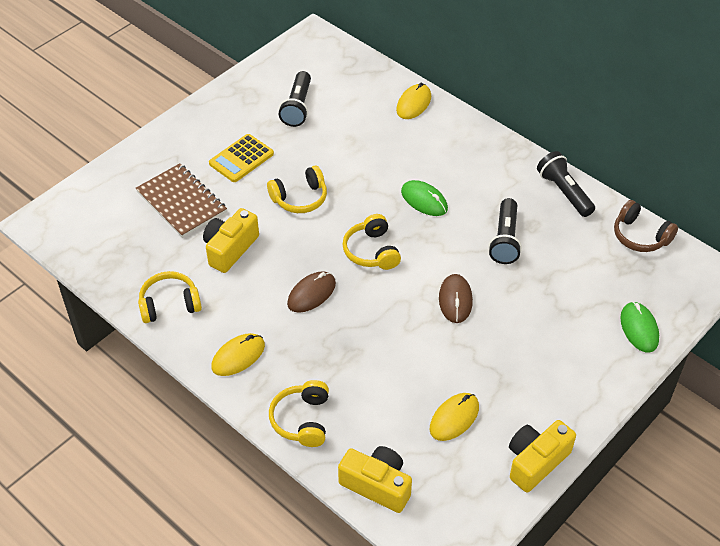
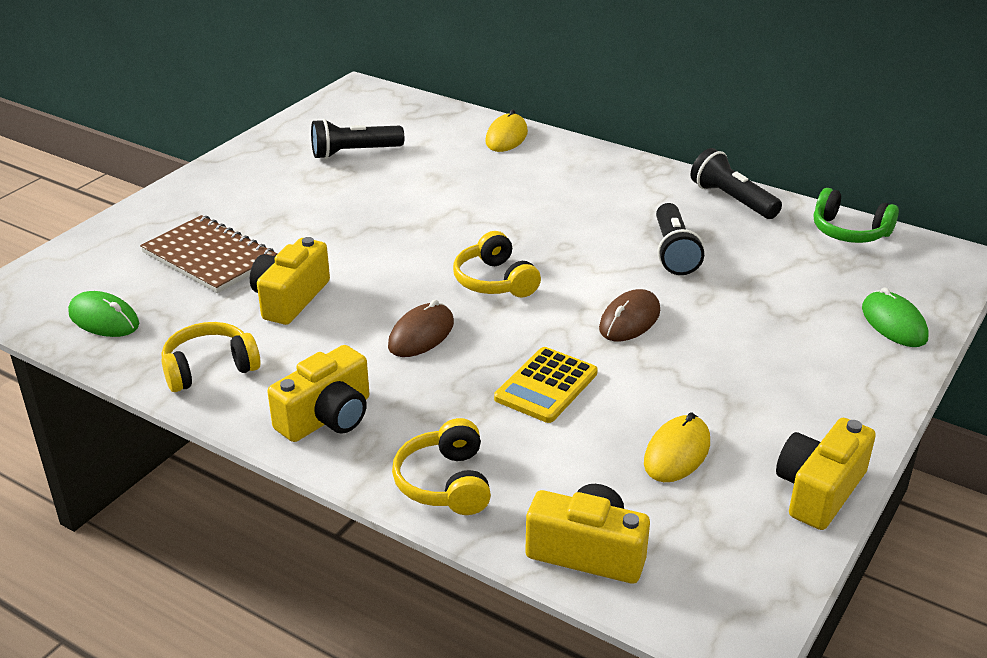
camera: 10 degrees left, 15 degrees down
(238, 356) = (327, 417): yellow mouse -> yellow camera
(241, 159) = (287, 207): yellow calculator -> yellow calculator (546, 386)
(297, 107) = (354, 153): black flashlight -> black flashlight turned 75 degrees clockwise
(300, 198) = (379, 238): yellow headphones -> none
(424, 200) = (550, 224): green mouse -> green mouse (104, 319)
(455, 300) = (629, 320): brown mouse -> brown mouse turned 45 degrees clockwise
(640, 236) = (849, 231): brown headphones -> green headphones

